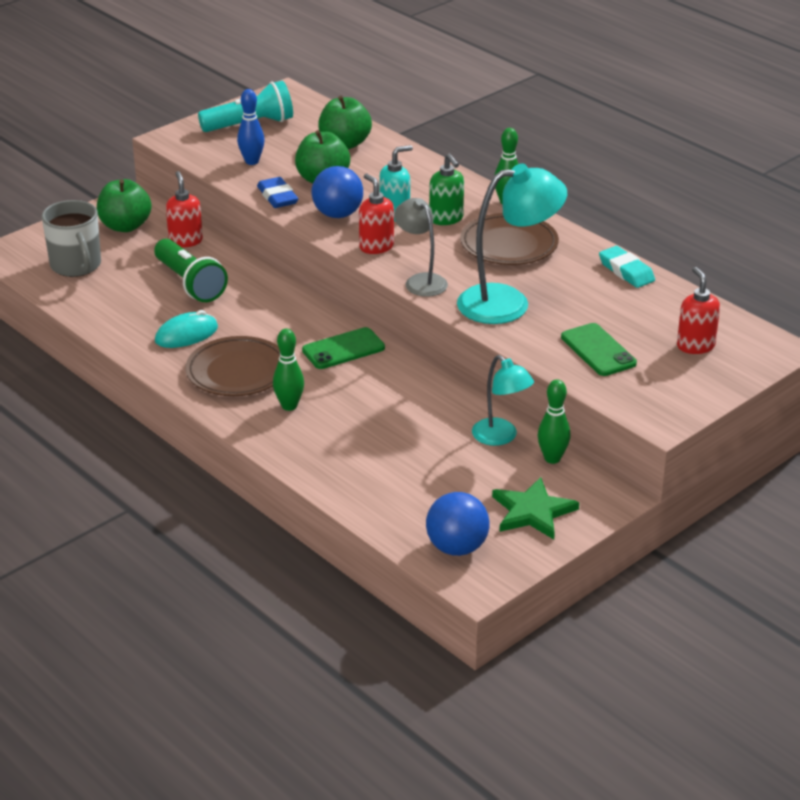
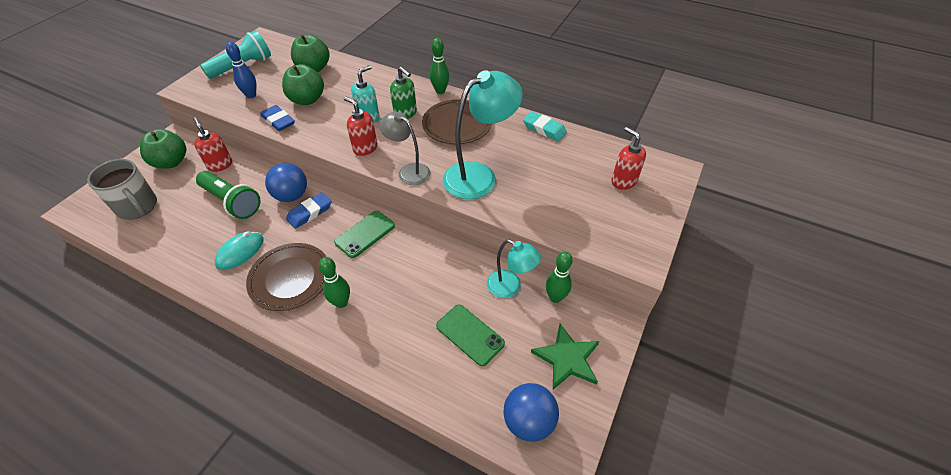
camera: 20 degrees left, 15 degrees up
(282, 314) = (310, 213): none -> blue eraser
(337, 214) = (327, 126): blue ball -> blue ball (291, 196)
(598, 350) = (562, 203): green phone -> green phone (470, 334)

